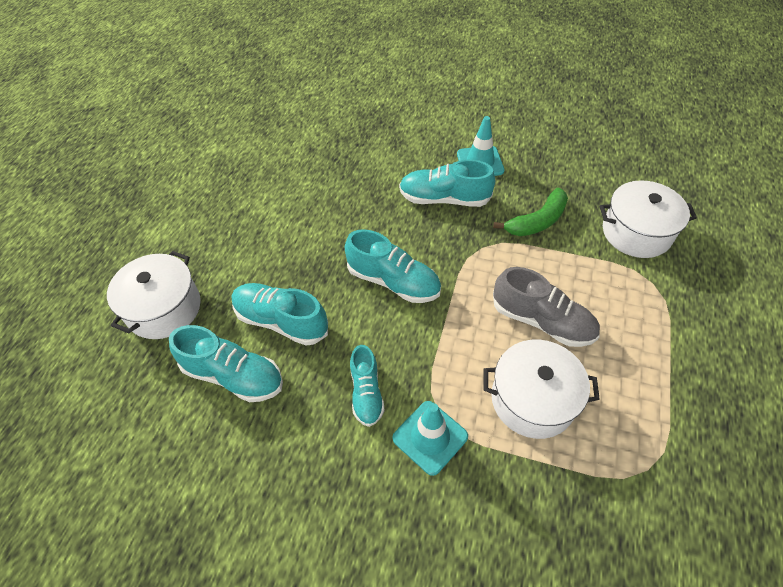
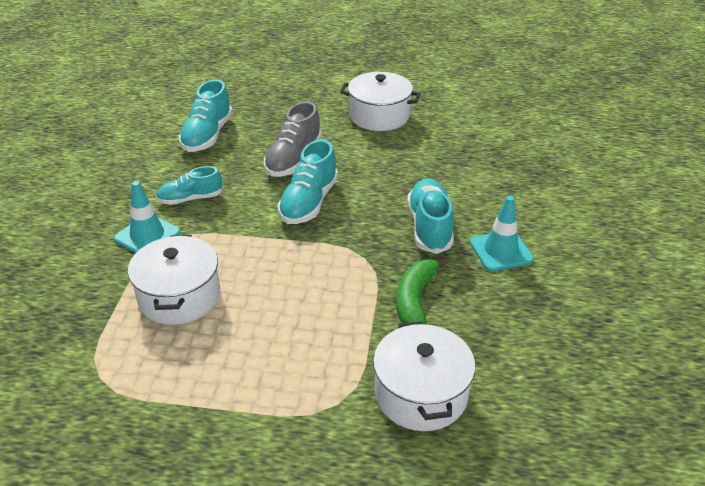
camera: 80 degrees right, 15 degrees down
(164, 308) = (266, 96): white pot -> white pot (379, 116)
(281, 321) = (259, 149): turquoise shoe -> none
(537, 221) = (415, 300): green banana -> green banana turned 60 degrees clockwise
(542, 321) = (271, 303): grey shoe -> grey shoe (293, 159)

